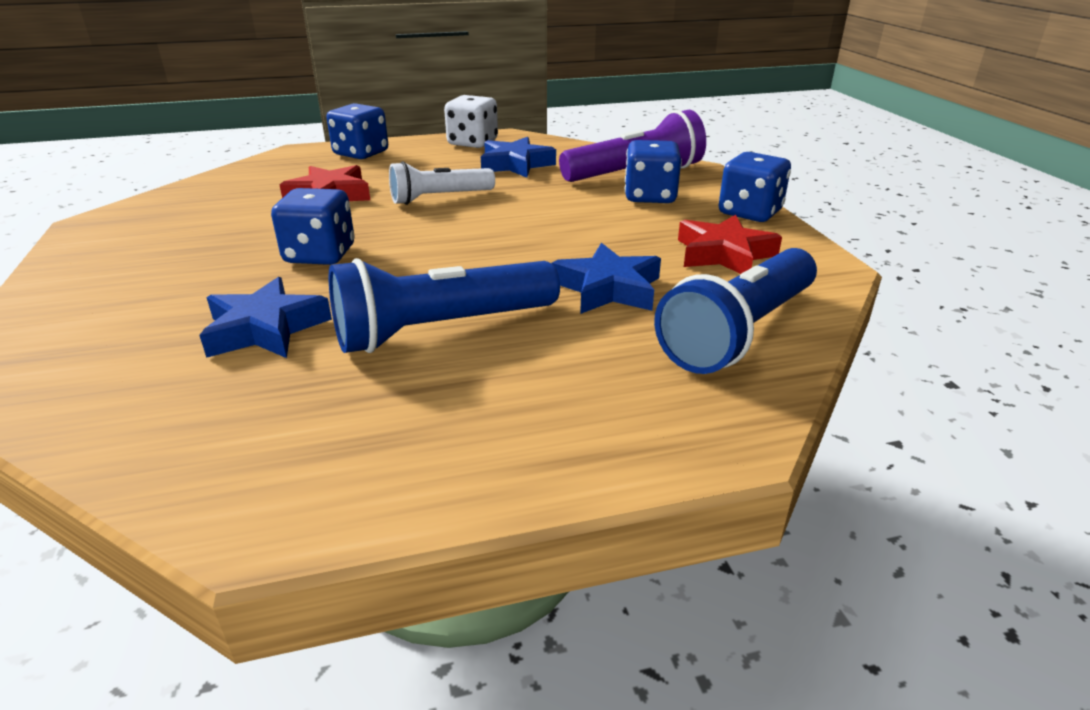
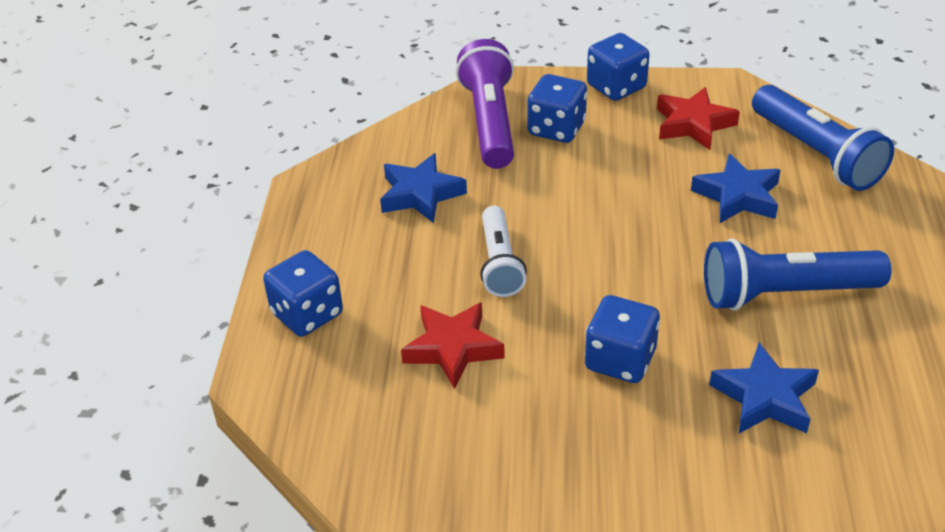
camera: 70 degrees left, 10 degrees up
(442, 329) = (785, 294): blue flashlight -> blue flashlight turned 90 degrees clockwise
(472, 143) = (321, 215): white dice -> none

